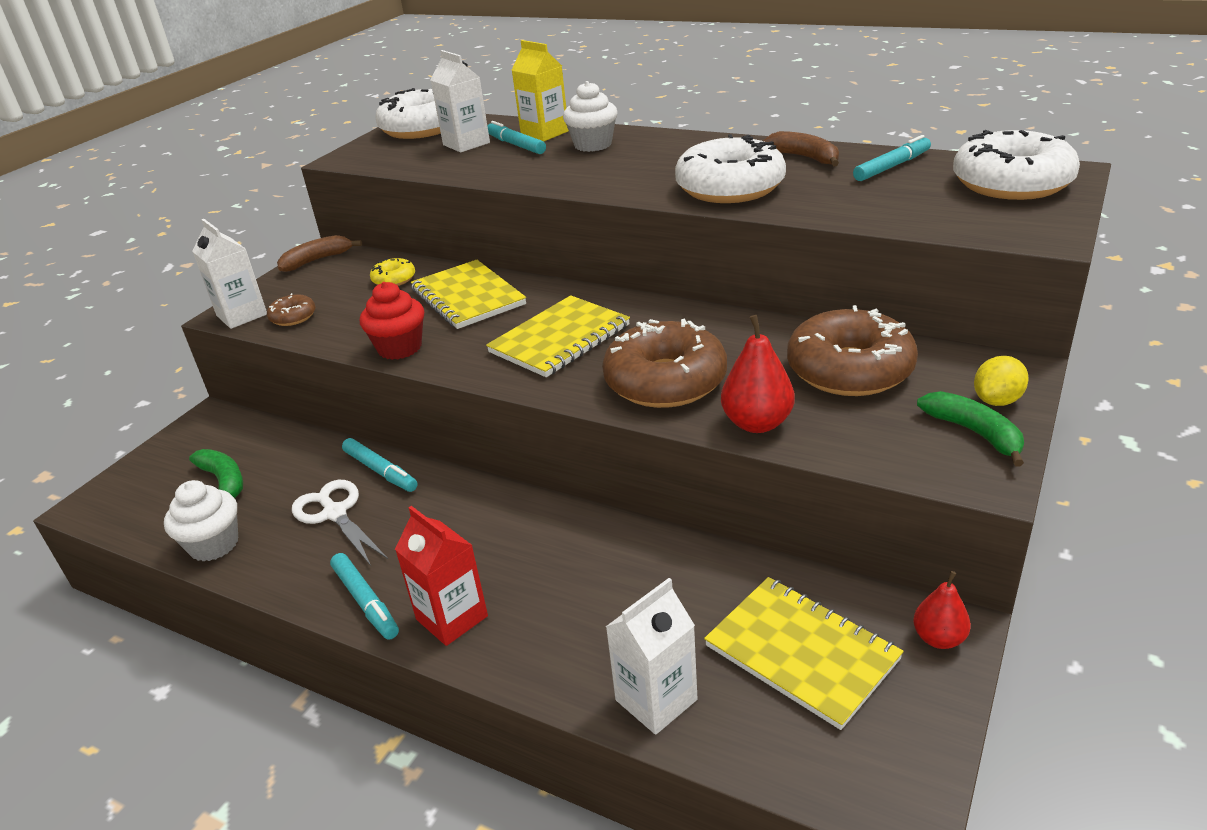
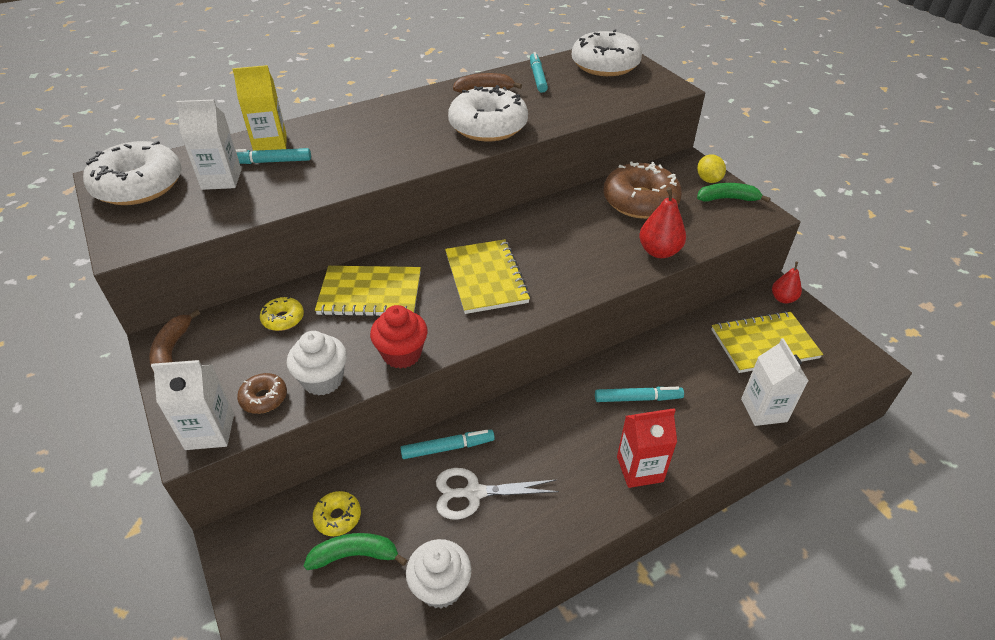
camera: 60 degrees left, 10 degrees up
(259, 452) = (338, 517): none -> yellow donut
(366, 601) = (589, 508): turquoise marker -> turquoise marker (637, 398)
(593, 145) = (331, 136): white cupcake -> white cupcake (323, 380)
(665, 381) = (584, 261): brown donut -> none

